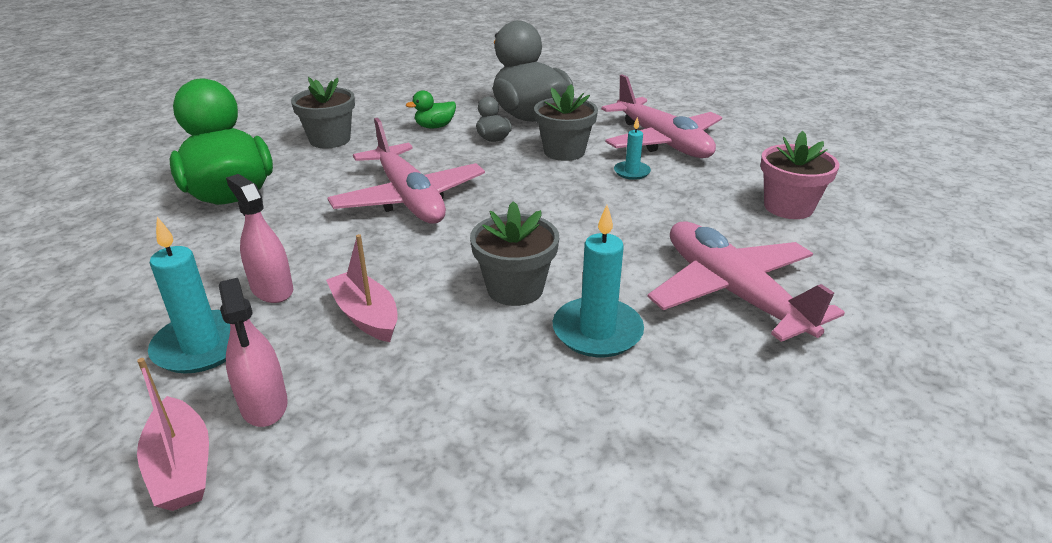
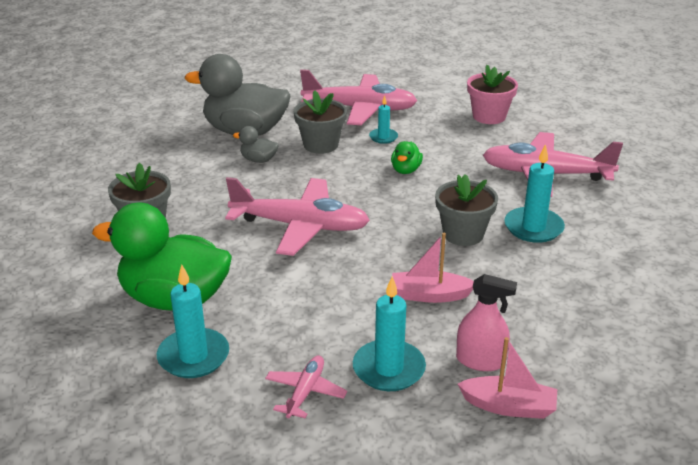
camera: 50 degrees left, 0 degrees up
(127, 313) = (305, 392): none -> pink plane
(149, 236) = (193, 356): none -> turquoise candle
(272, 289) = (352, 321): pink spray bottle -> none
(435, 127) = (198, 172): green duck -> green duck (405, 170)

